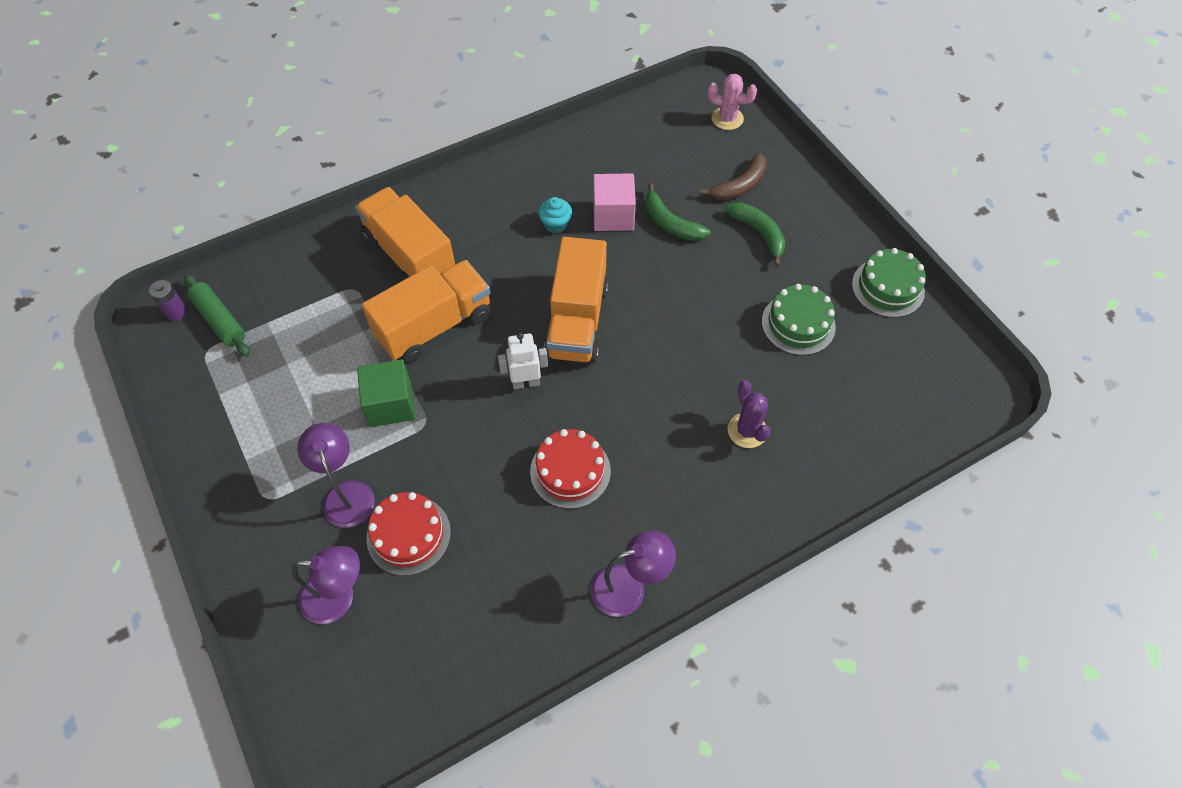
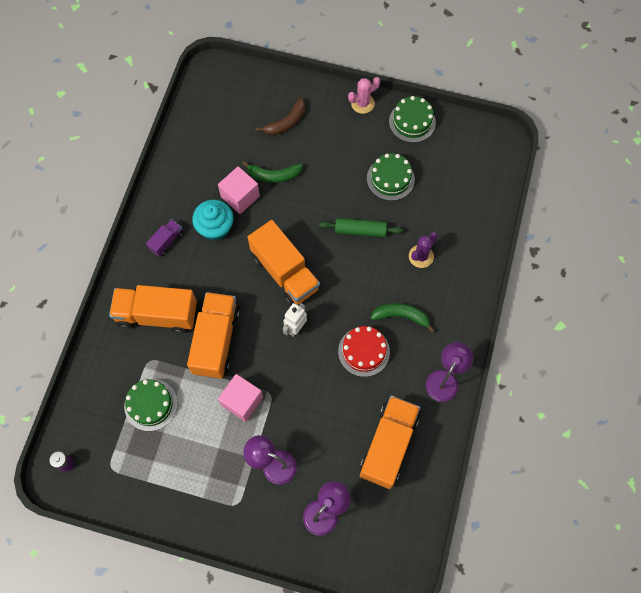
camera: 45 degrees left, 10 degrees up
(220, 320) = (96, 444): green rolling pin -> green rolling pin (360, 230)
(307, 329) = (151, 404): none -> green cake
(390, 404) = (242, 401): green cube -> pink cube
(408, 535) = (324, 453): red cake -> none
(483, 596) = (388, 445): none -> orange truck
(495, 199) = (166, 241): none -> purple truck
(555, 224) = (215, 228): turquoise cupcake -> turquoise cupcake, size x1.69
(727, 118) = (239, 85): pink cactus -> pink cactus (362, 103)
(740, 185) = (286, 122): brown banana -> brown banana turned 45 degrees clockwise
(747, 430) = (421, 256): purple cactus -> purple cactus turned 75 degrees counterclockwise
(758, 233) = (323, 143): green banana -> green banana (401, 316)

